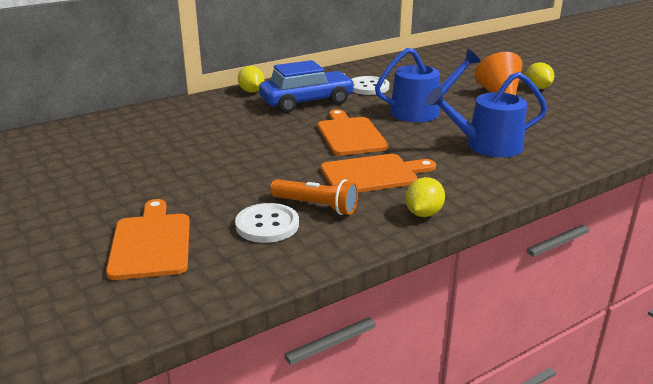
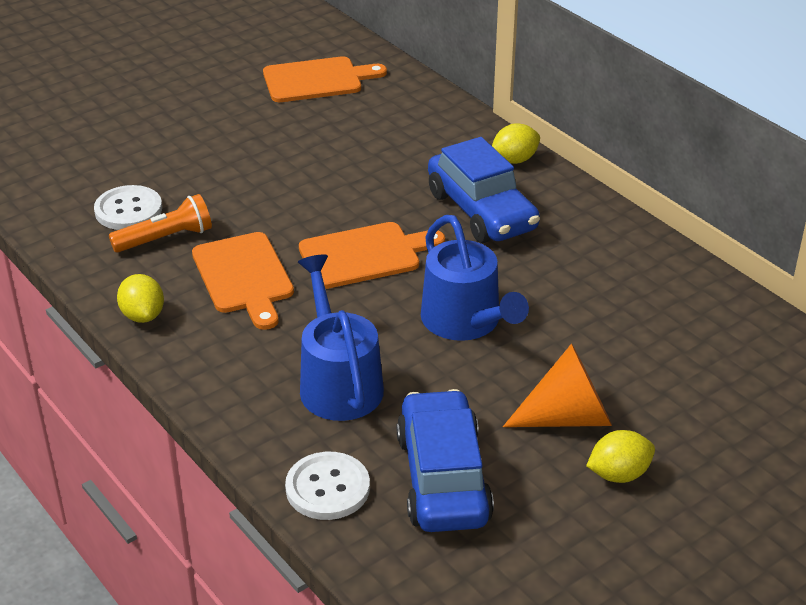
camera: 85 degrees right, 10 degrees up
(151, 243) = (102, 149): orange cutting board -> orange cutting board (317, 80)
(316, 206) = (165, 238): orange flashlight -> orange flashlight turned 135 degrees counterclockwise
(368, 87) = (563, 267): white button -> white button (327, 488)
(423, 213) = (143, 315): yellow lemon -> yellow lemon turned 45 degrees clockwise
(560, 122) = (442, 478): none -> blue car

